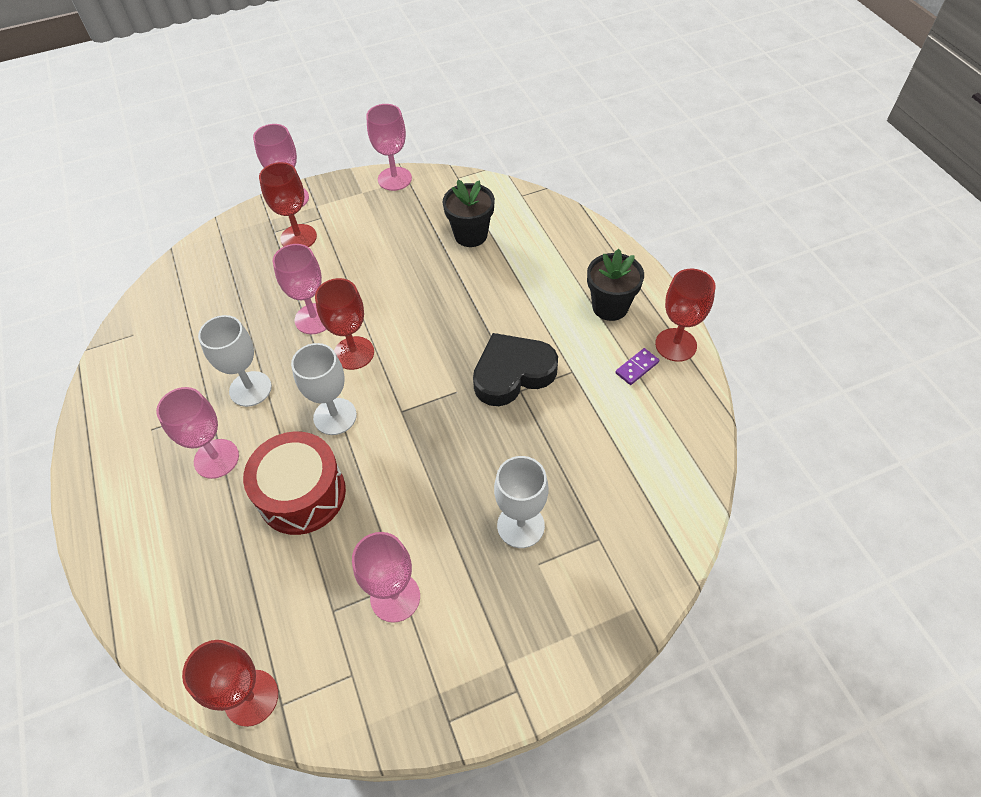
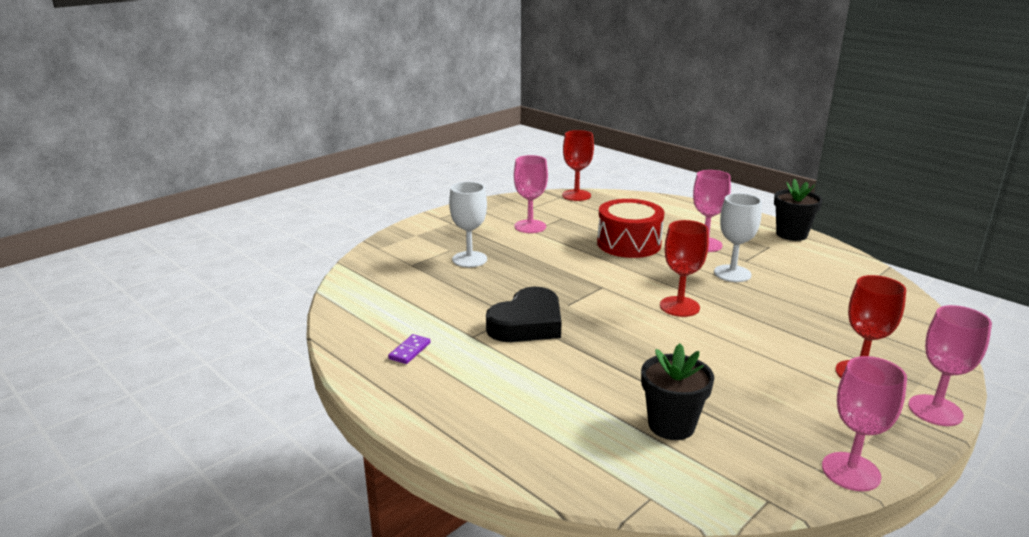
camera: 155 degrees right, 30 degrees down
(314, 319) = (744, 318): pink goblet -> none
(335, 416) = (649, 274): white goblet -> none
(610, 307) = (456, 392): black flower pot -> black flower pot (791, 234)
(676, 345) = (372, 376): red goblet -> none

